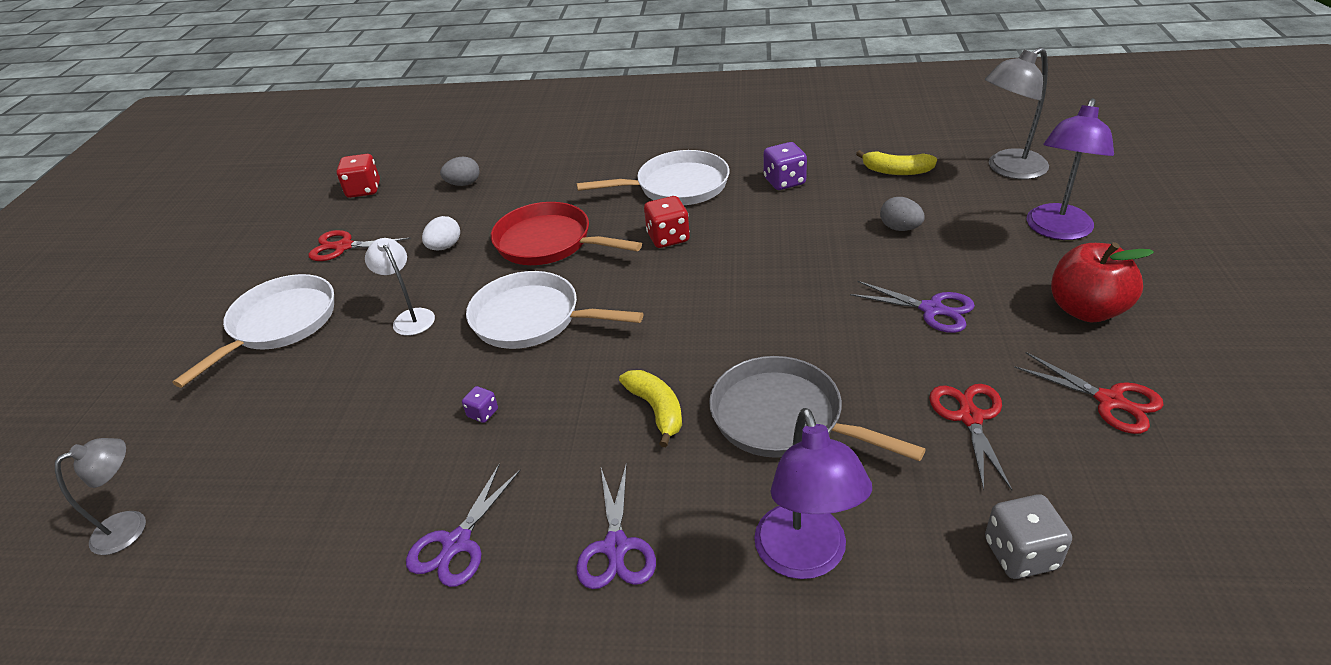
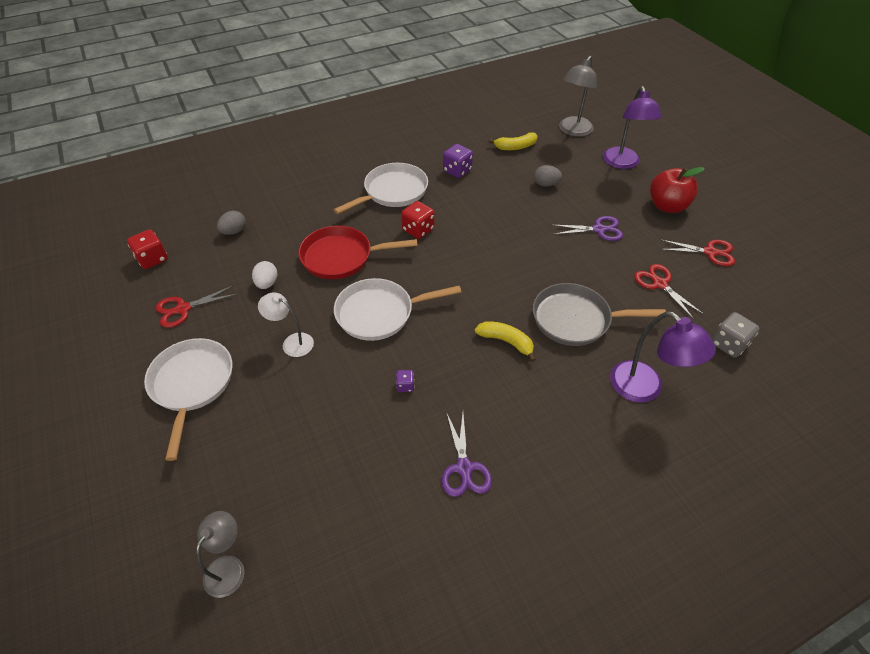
camera: 35 degrees left, 10 degrees up
(616, 547) = (552, 427): purple scissors -> none

